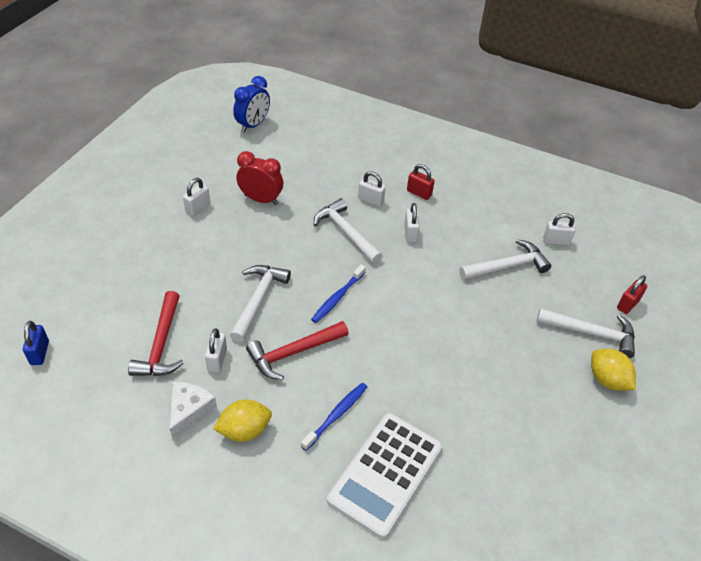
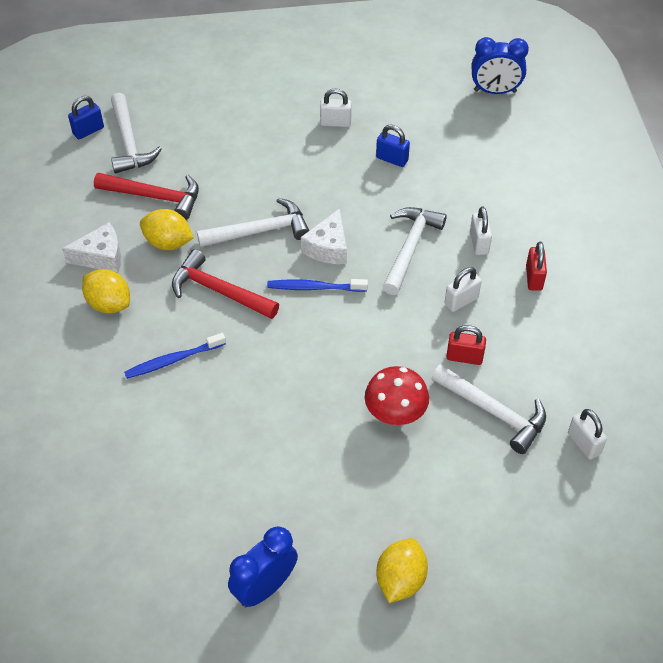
camera: 60 degrees right, 5 degrees up
(161, 344) = (155, 197): red hammer -> red hammer turned 135 degrees counterclockwise
(217, 360) = (168, 243): white padlock -> yellow lemon
(261, 199) = (392, 159): red clock -> blue padlock
(308, 272) = (328, 247): none -> white cheese
(336, 415) = (173, 360): blue toothbrush -> blue toothbrush turned 150 degrees clockwise
(385, 473) = (136, 429): white calculator -> none
(477, 313) = (395, 414): none -> red mushroom
(575, 460) = (265, 587): none -> blue clock
(591, 333) = (460, 538): white hammer -> white hammer (129, 142)
(627, 304) = (542, 561): red padlock -> red padlock (464, 357)

